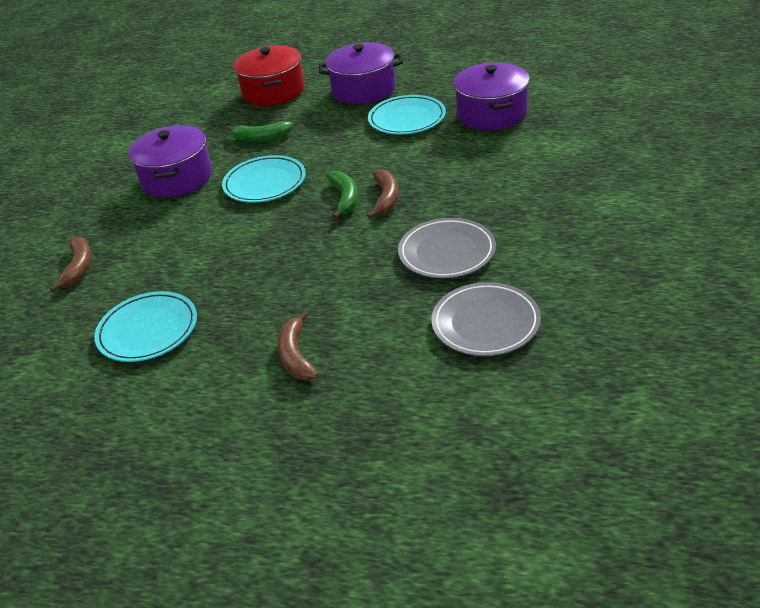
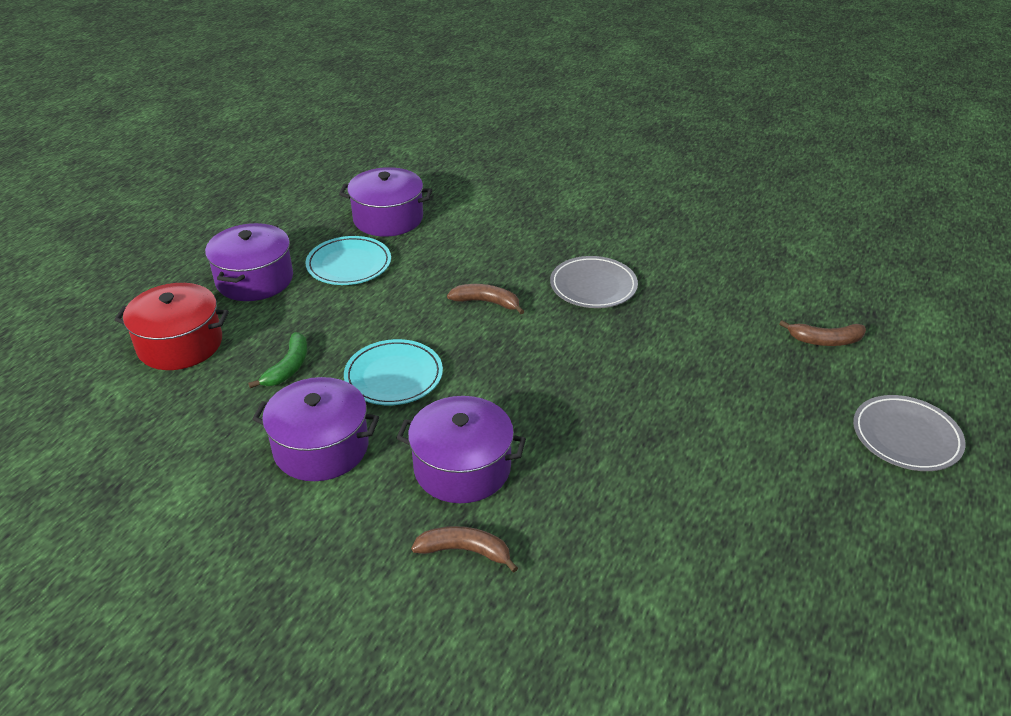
camera: 80 degrees left, 0 degrees up
(148, 330) = (619, 490): turquoise plate -> none
(164, 243) = (462, 468): none -> purple pot
(296, 355) = (698, 390): brown banana -> brown banana (824, 340)
(345, 198) = (468, 326): green banana -> none
(485, 323) = (694, 287): grey plate -> grey plate (906, 437)

